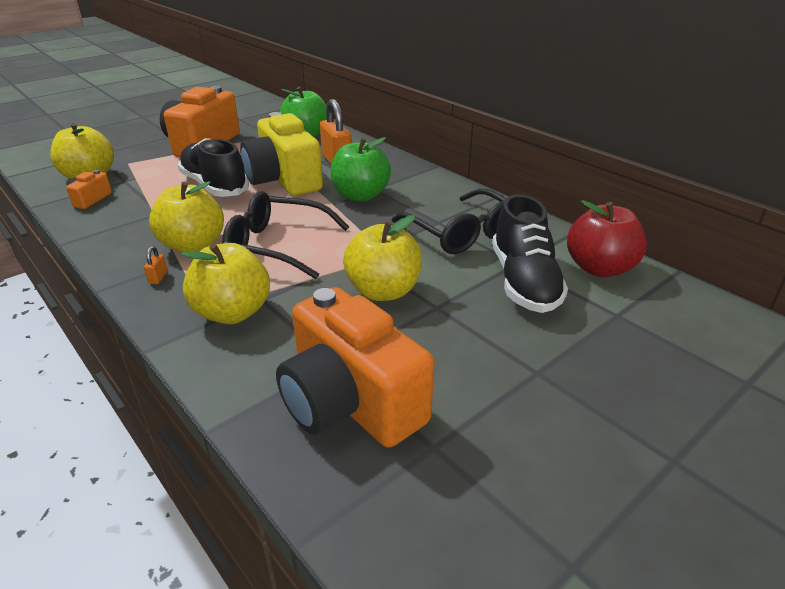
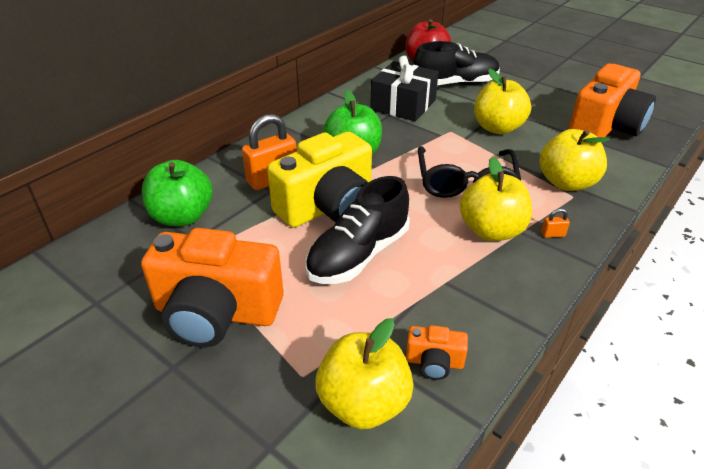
camera: 100 degrees left, 5 degrees up
(462, 233) = (403, 105): black glasses -> black gift

